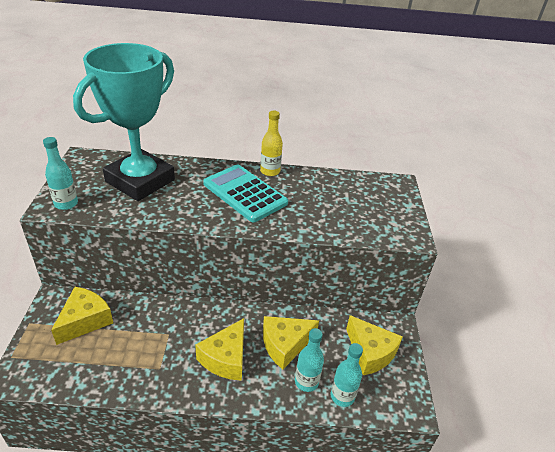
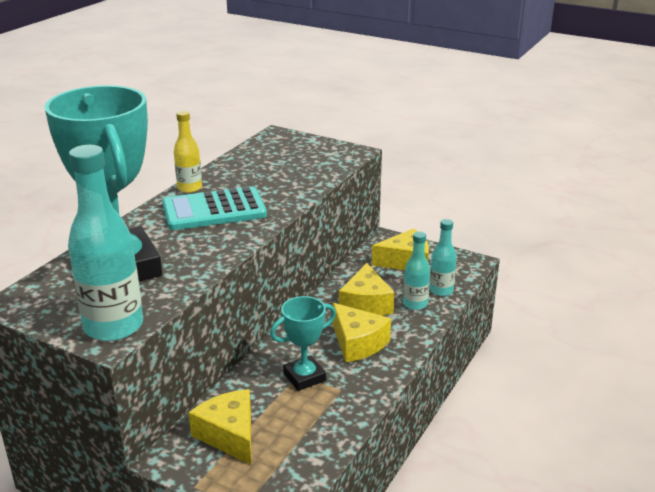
camera: 60 degrees left, 10 degrees down
(66, 204) = (113, 326): turquoise bottle -> turquoise bottle, size x1.81
(166, 339) = (304, 377): none -> turquoise trophy

